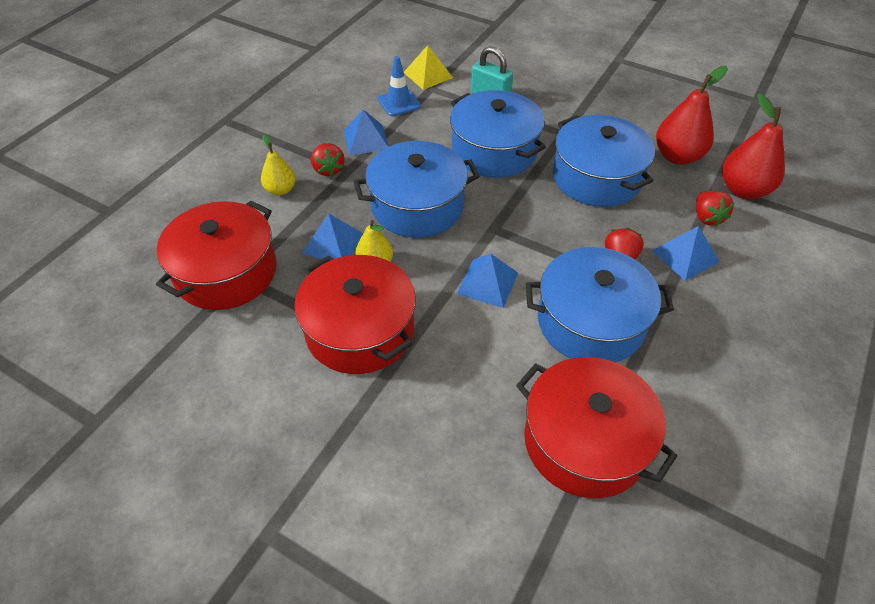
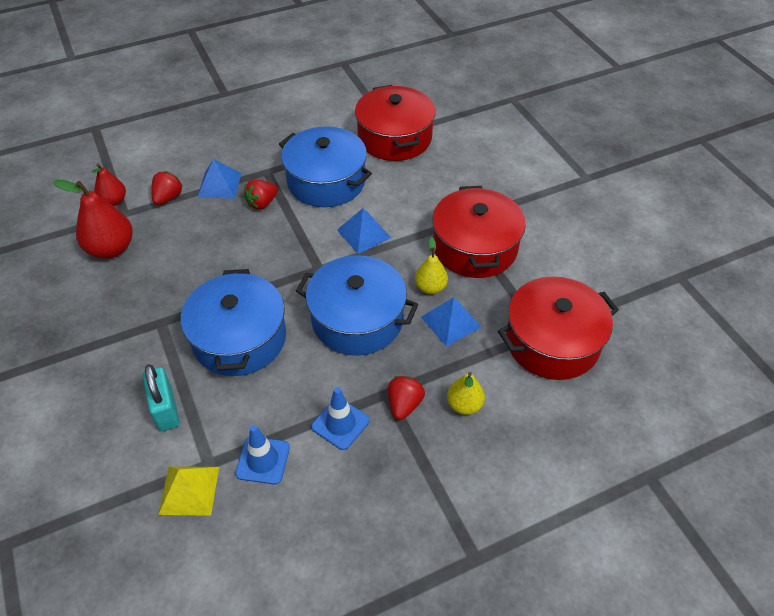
camera: 145 degrees left, 0 degrees up
(366, 139) = (340, 423): blue pyramid -> blue traffic cone
(596, 177) = (194, 266): blue pot -> none
(743, 190) = (114, 201): red pear -> red pear, size x0.60

